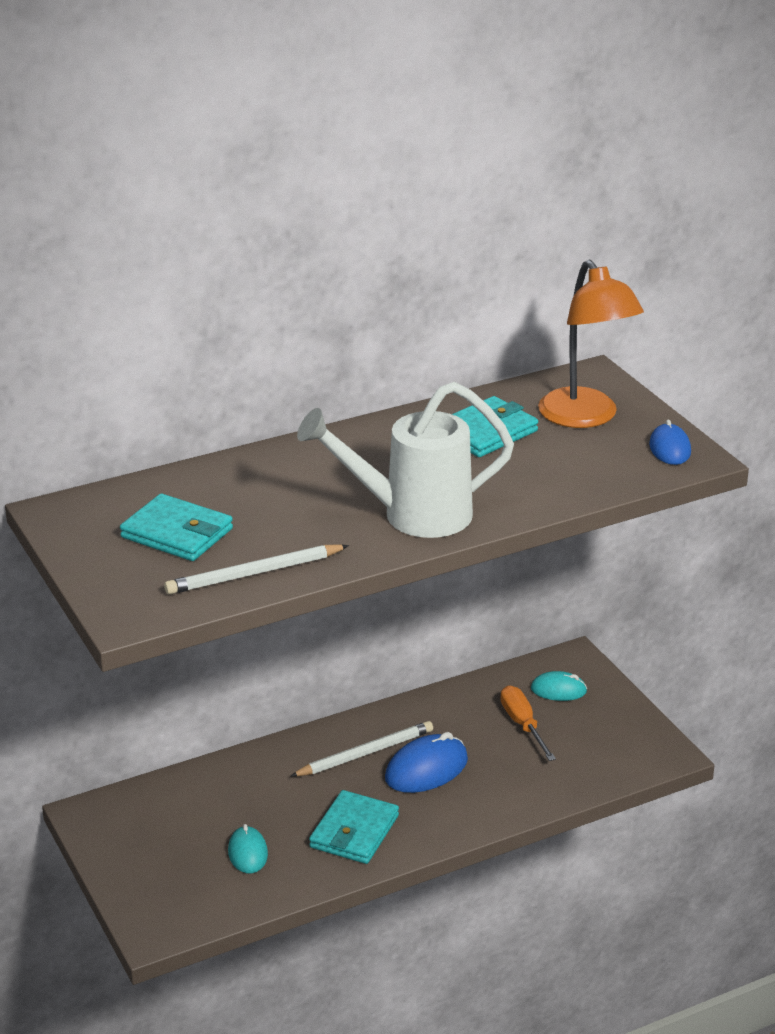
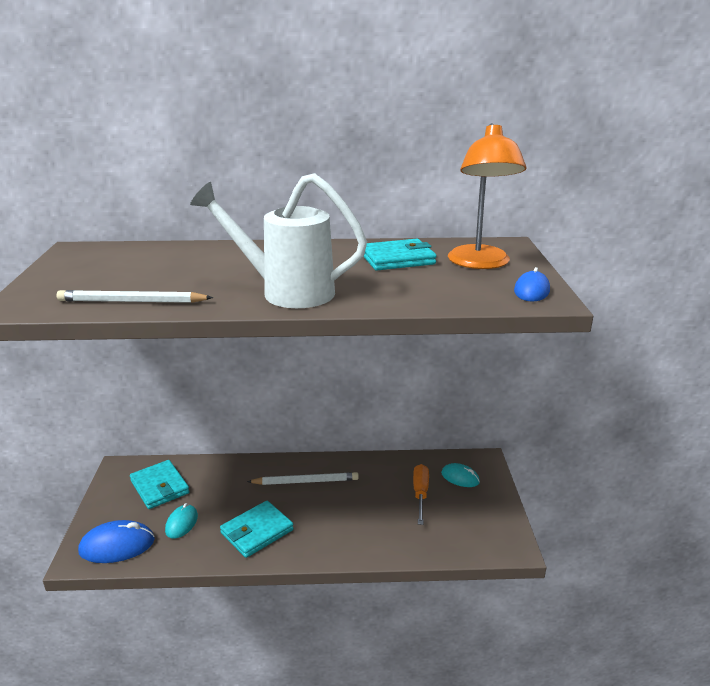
camera: 25 degrees right, 5 degrees down
(177, 533) = (122, 271): turquoise wallet -> turquoise wallet (160, 487)
(426, 769) = (335, 504): blue mouse -> blue mouse (117, 545)

